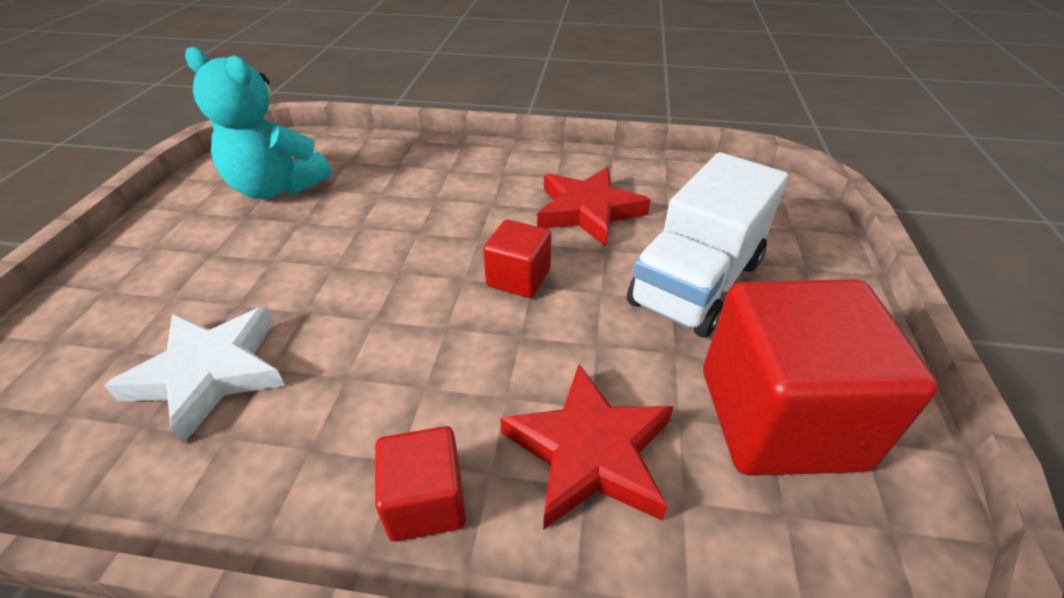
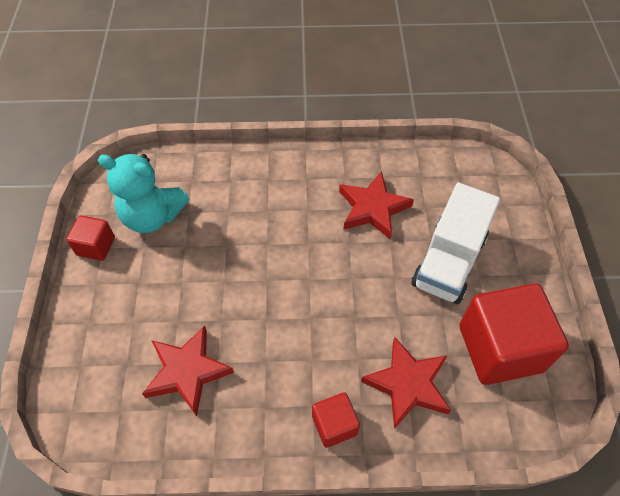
camera: 10 degrees left, 15 degrees up
(210, 373) = (187, 371): white star -> red star
(518, 278) = (342, 274): red cube -> red cube (96, 246)

